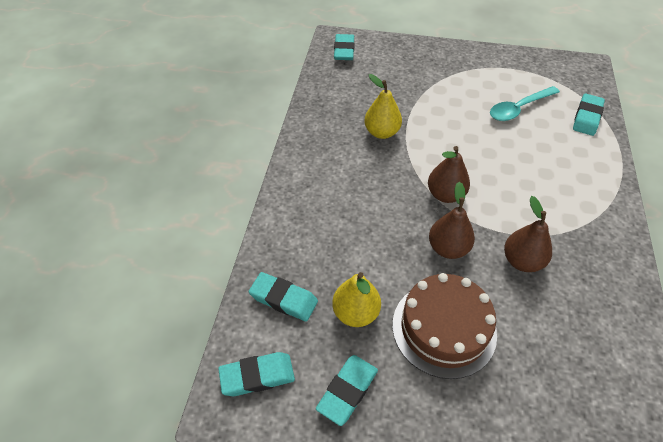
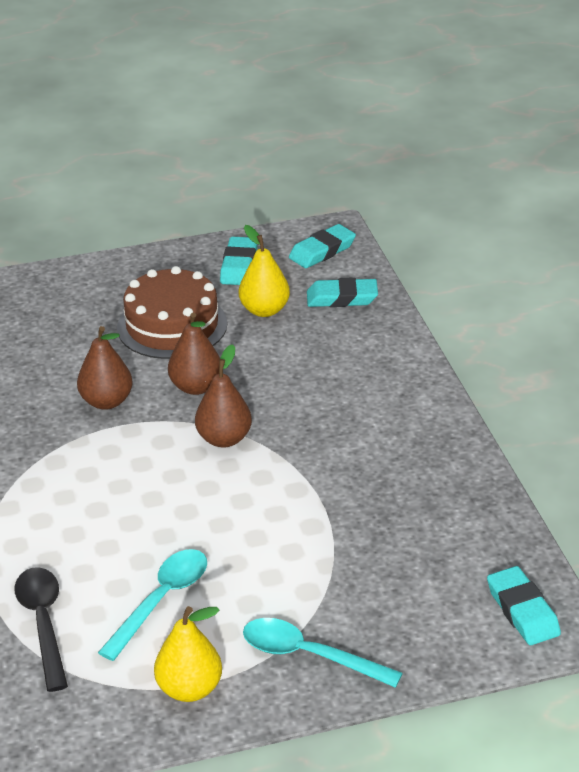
camera: 155 degrees right, 15 degrees down
(381, 132) = (355, 488): yellow pear -> yellow pear (189, 689)
(454, 63) = (309, 655): none -> turquoise spoon
(587, 117) = (43, 623): turquoise eraser -> black spoon

